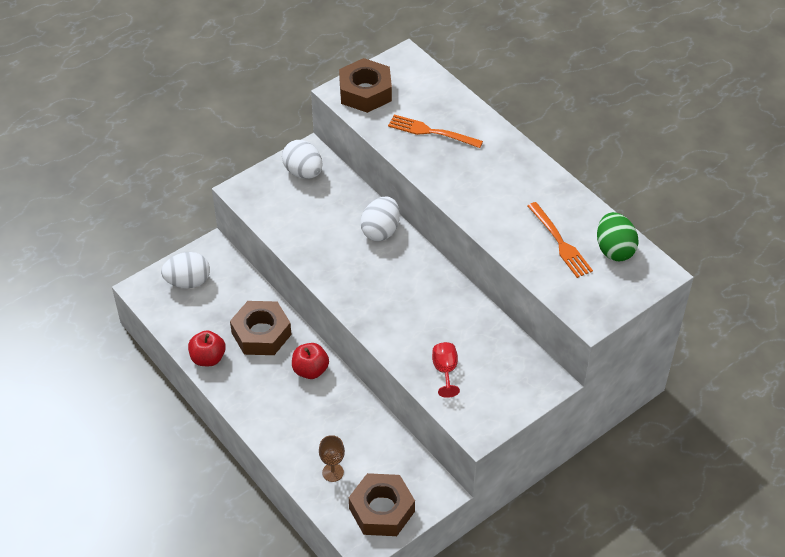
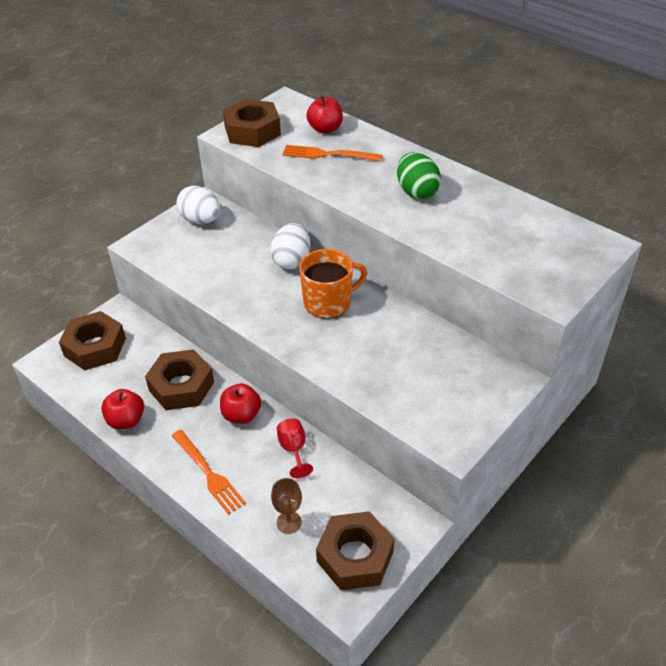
camera: 10 degrees left, 5 degrees down
(188, 282) = (95, 347): white egg -> brown nut
(404, 280) = (328, 302): none -> orange mug
(436, 100) = (325, 129): none -> red apple
(445, 371) = (397, 385): red goblet -> red goblet (293, 449)
(560, 242) = (492, 231): orange fork -> orange fork (208, 473)
(614, 249) = (551, 230): green egg -> green egg (416, 192)

